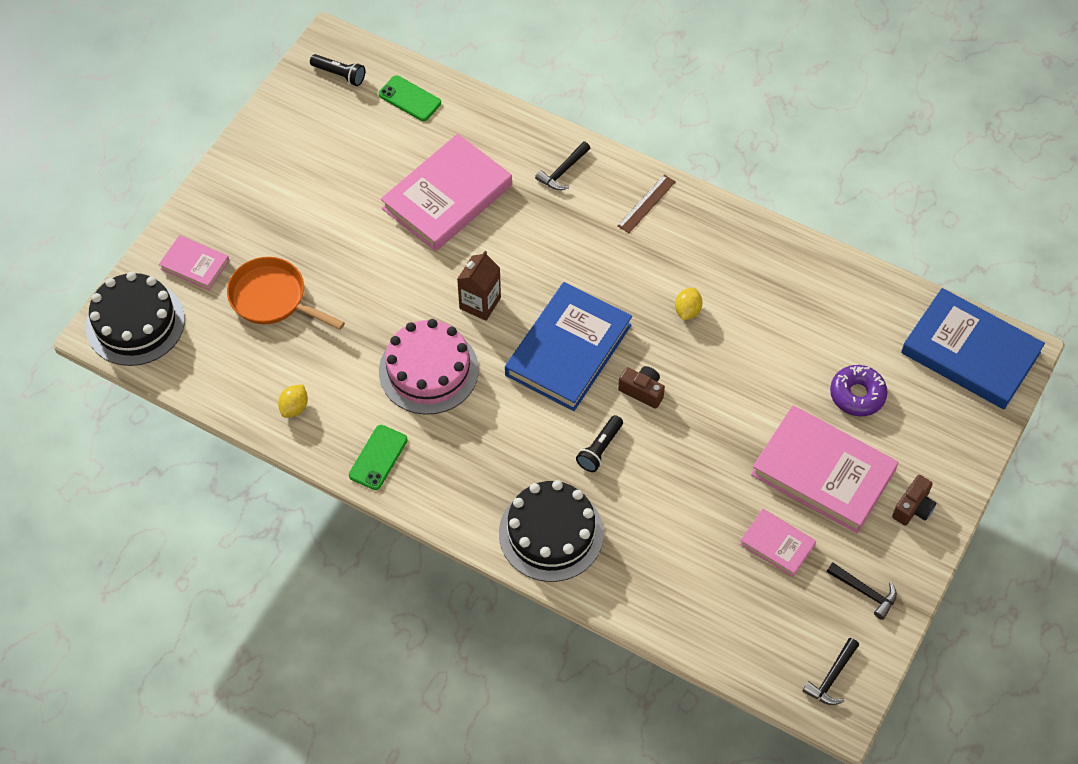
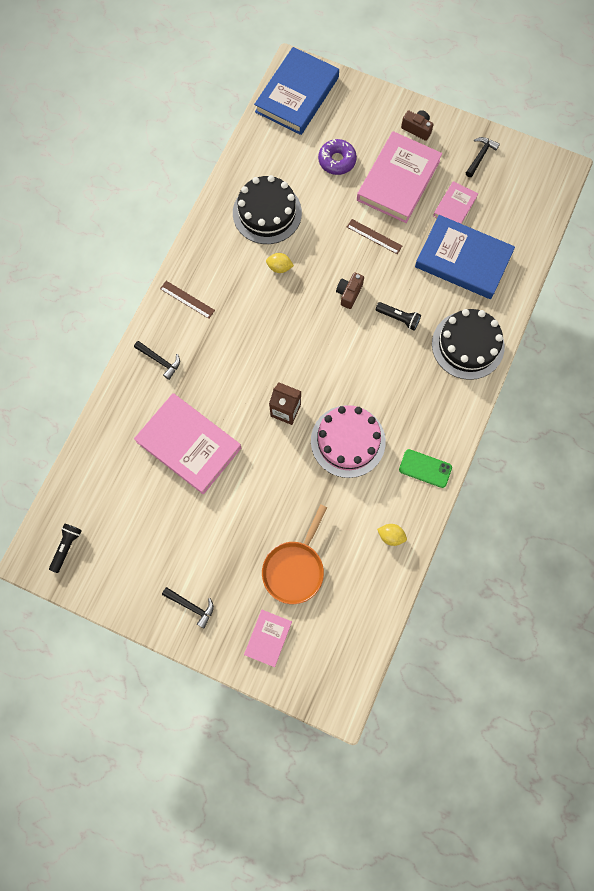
camera: 95 degrees left, 15 degrees up
(135, 323) = (328, 677): black cake -> black cake (267, 213)
(410, 99) = (91, 485): green phone -> none
(568, 350) = (320, 345): blue book -> blue book (463, 260)
(730, 431) = (374, 236): none -> brown ruler
(831, 677) = (541, 174): black hammer -> black hammer (191, 606)

